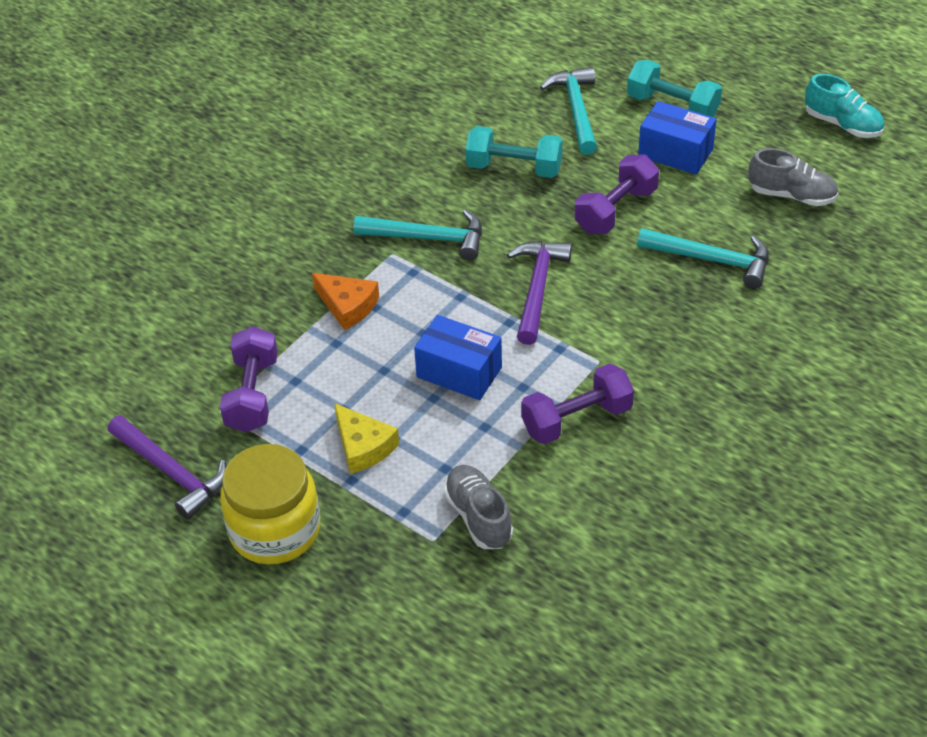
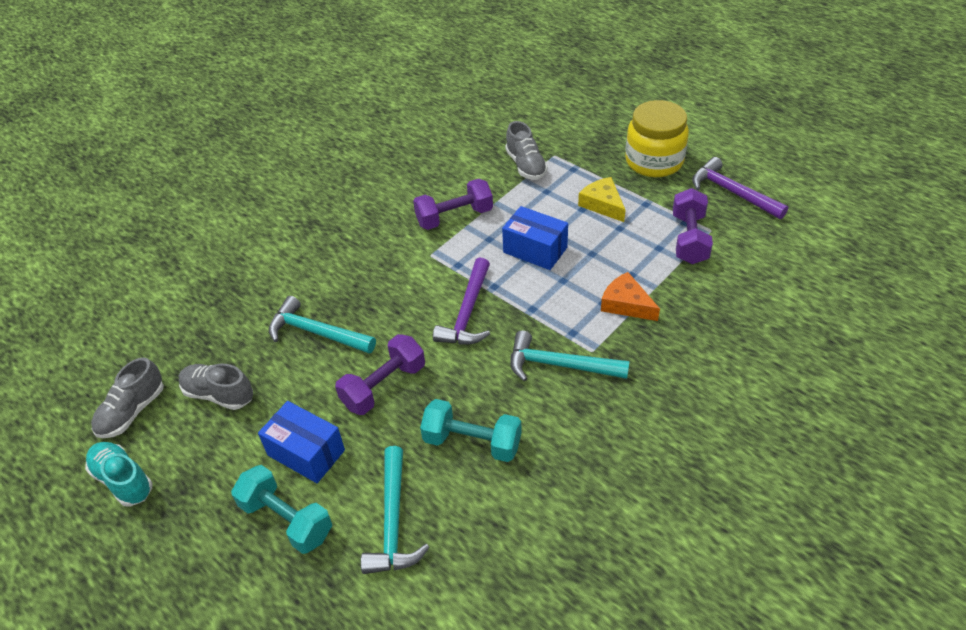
camera: 175 degrees left, 0 degrees up
(875, 177) = (132, 412): none -> grey shoe

